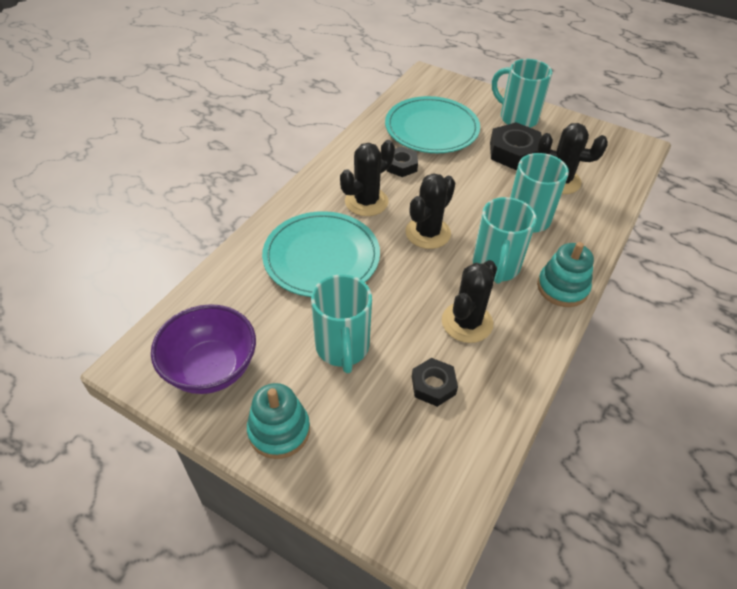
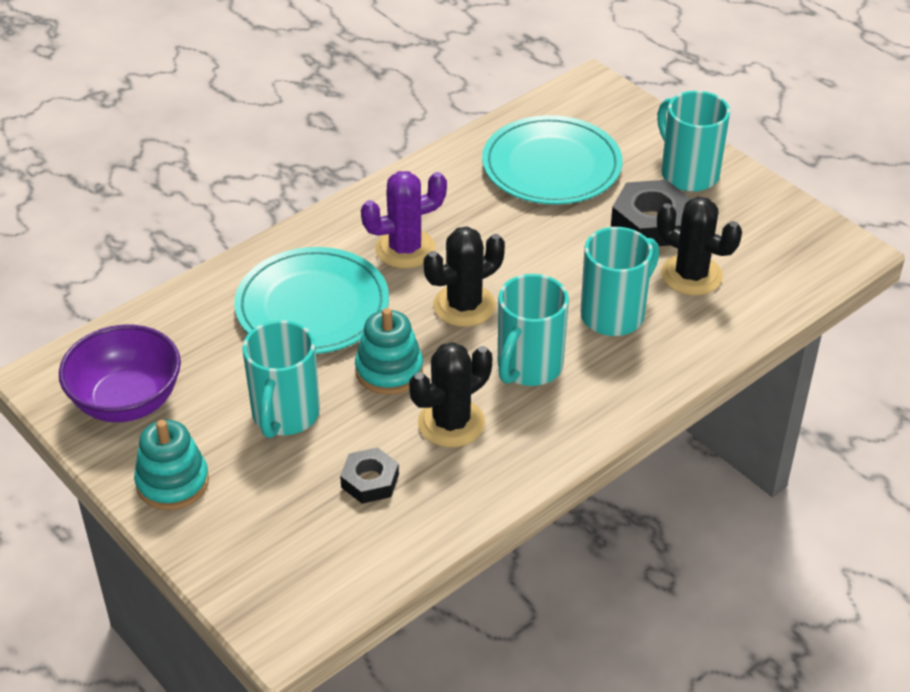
camera: 20 degrees right, 5 degrees down
(366, 202) = (405, 249): black cactus -> purple cactus
(401, 165) = (479, 210): black nut -> none
(562, 288) = (601, 412): turquoise stacking toy -> turquoise stacking toy (389, 370)

